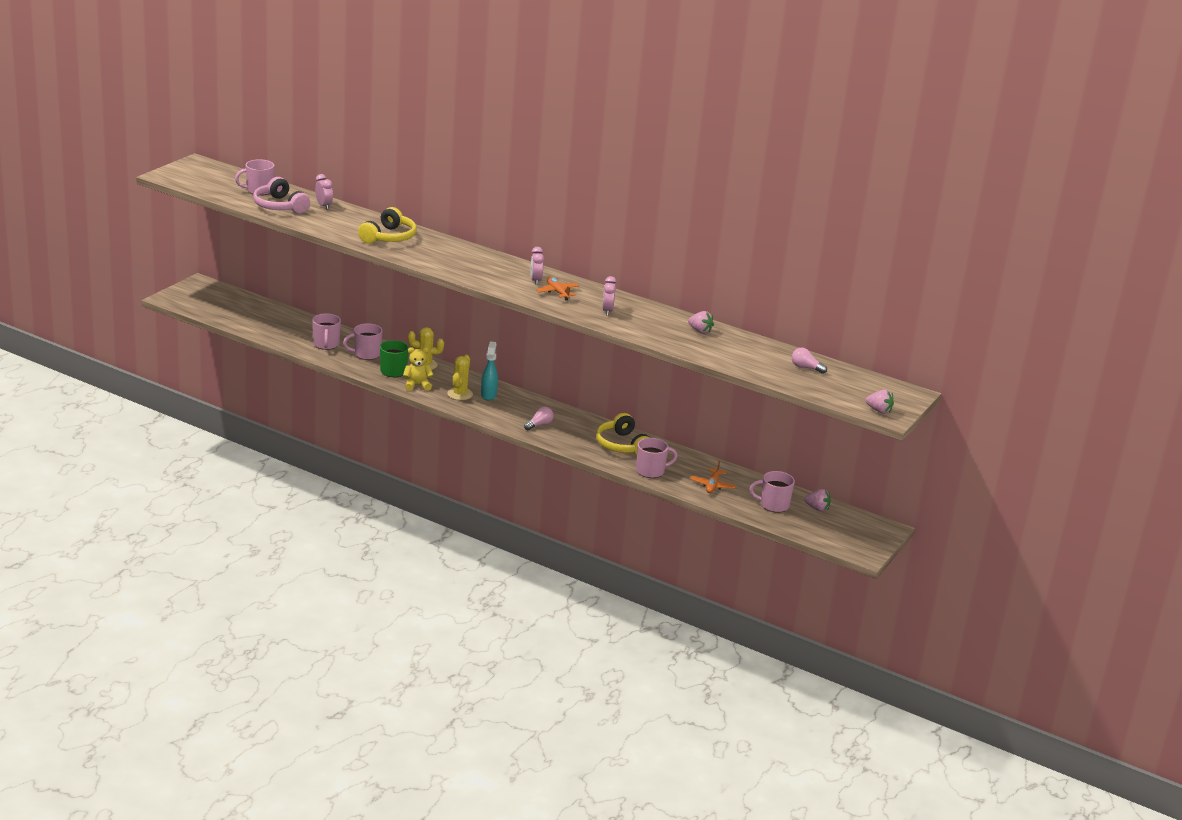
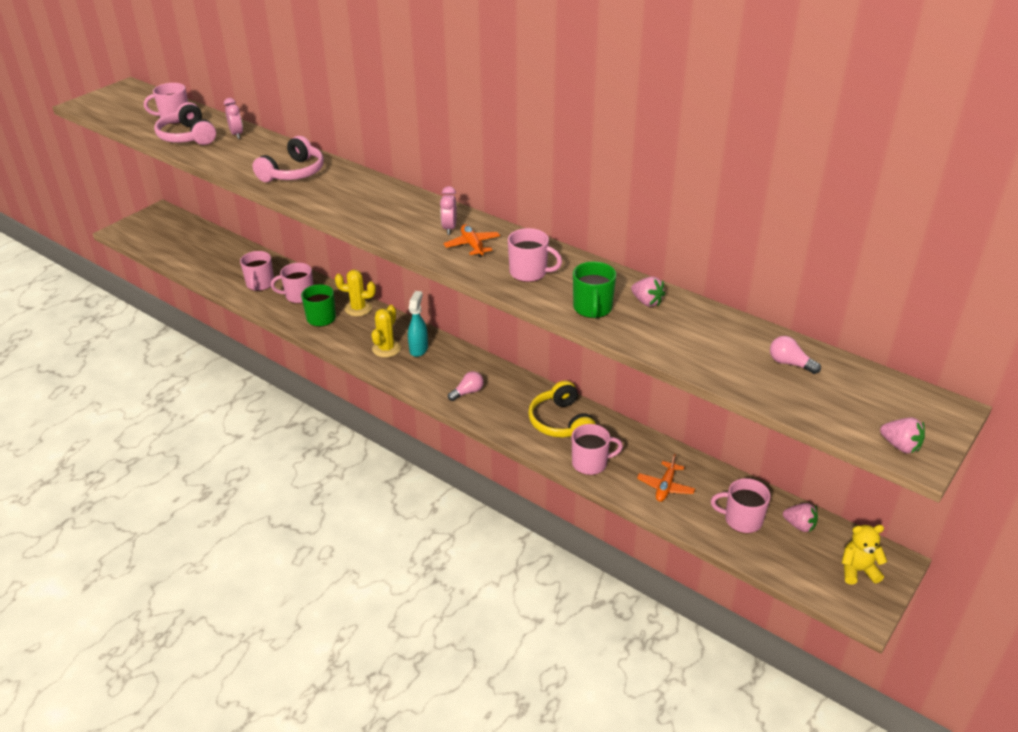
camera: 10 degrees right, 10 degrees up
(389, 237) = (293, 172): yellow headphones -> pink headphones
(417, 385) = (342, 337): yellow teddy bear -> yellow teddy bear (858, 570)
(607, 311) = (529, 273): pink clock -> pink mug
(660, 334) = (592, 308): none -> green mug

